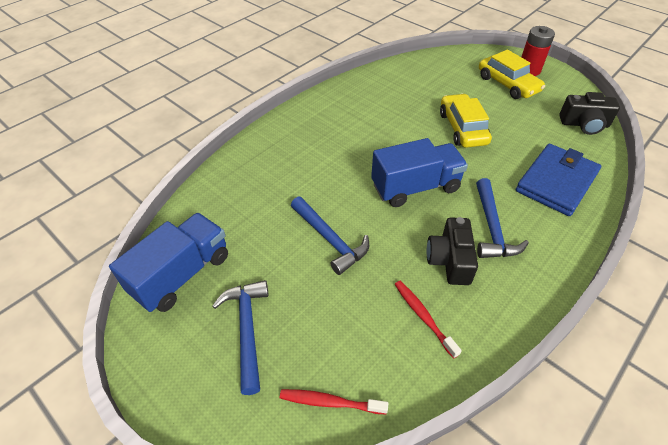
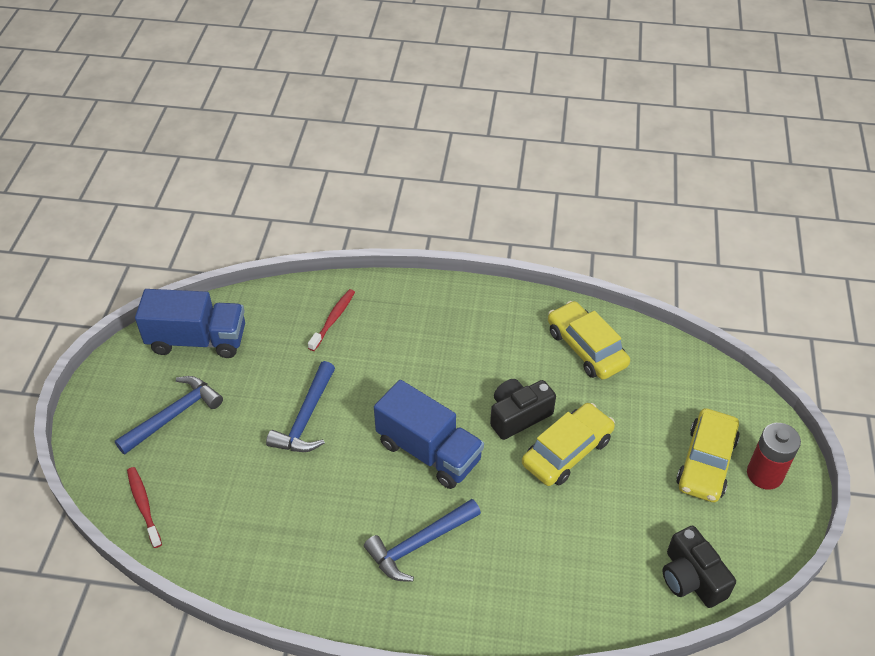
camera: 55 degrees right, 0 degrees up
(391, 86) = (586, 348): none -> yellow car
(423, 316) = (265, 532): red toothbrush -> red toothbrush (333, 319)
(450, 260) = (347, 525): black camera -> black camera (518, 416)
(556, 182) = (544, 581): blue wallet -> none

